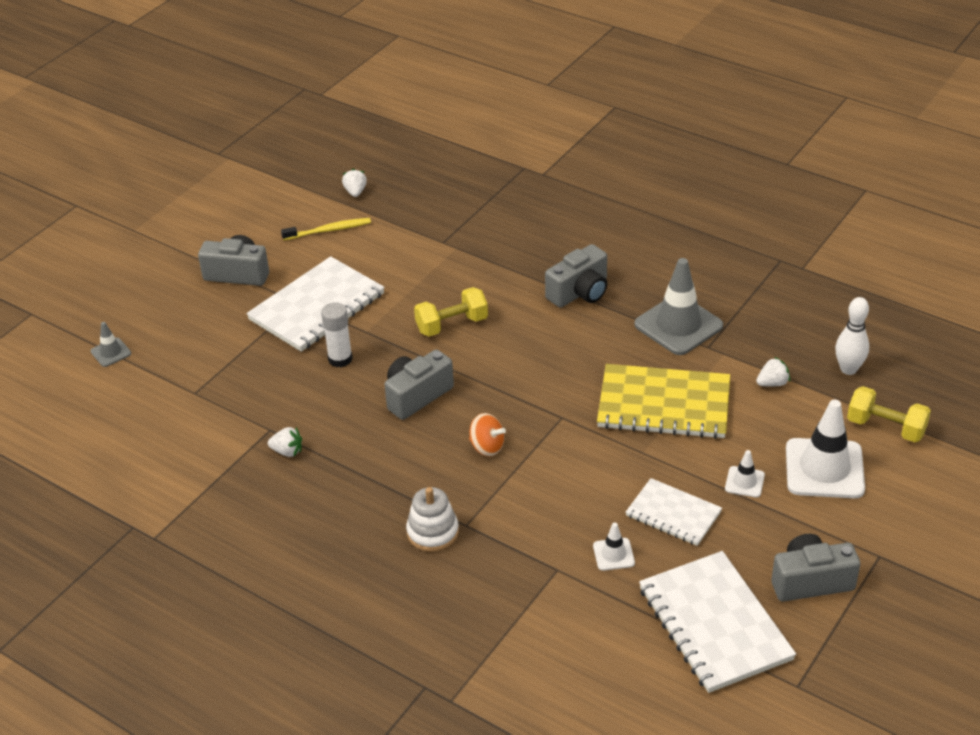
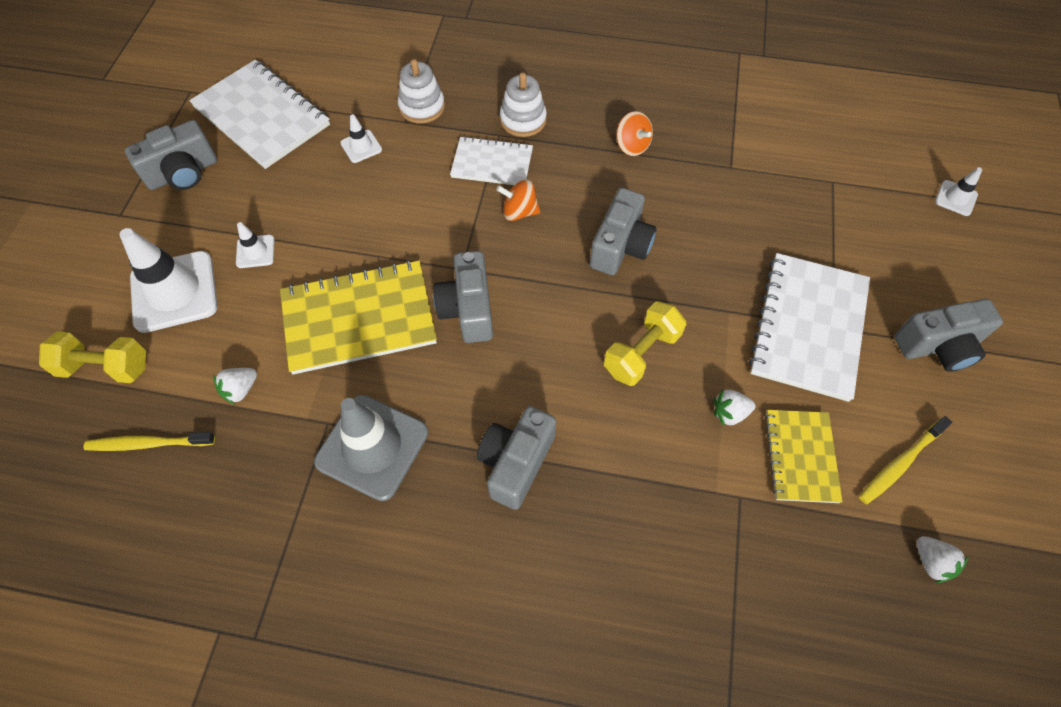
camera: 155 degrees right, 20 degrees up
(111, 352) = (955, 198): grey traffic cone -> white traffic cone
(287, 451) = (697, 151): white strawberry -> white strawberry (729, 413)
(340, 359) = (728, 265): white glue stick -> none
(344, 474) = (632, 146): none -> orange spinning top
(388, 248) = (801, 456): none -> yellow notebook
(532, 580) = (422, 107): none -> white stacking toy
(570, 387) = (468, 309): none -> grey camera
(673, 514) = (318, 198): white notebook -> white notebook (492, 163)
(848, 369) = (148, 443): white bowling pin -> yellow toothbrush

